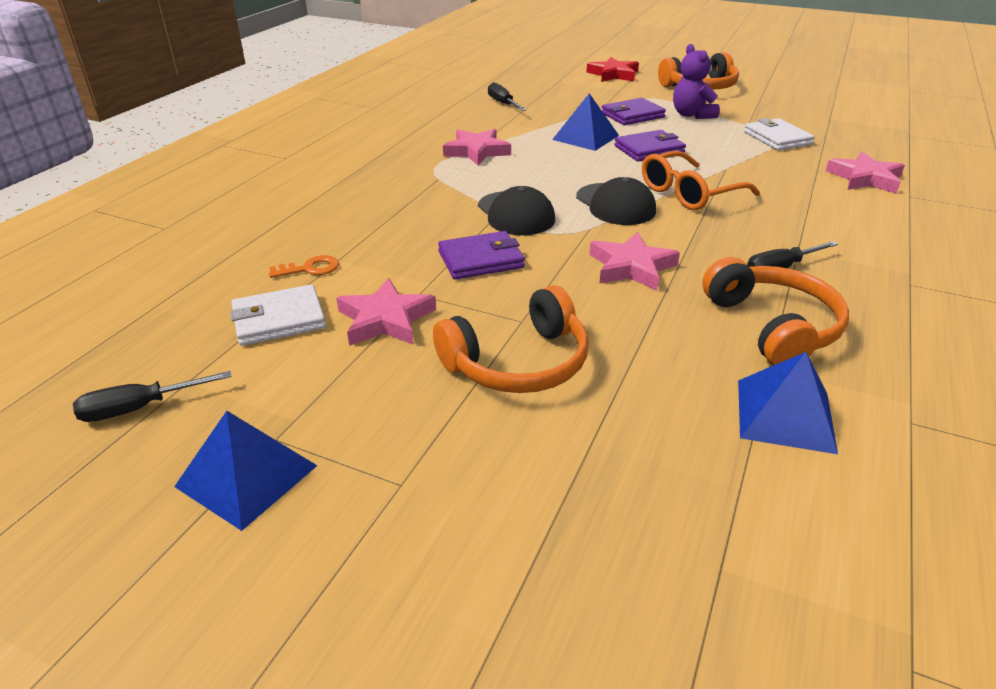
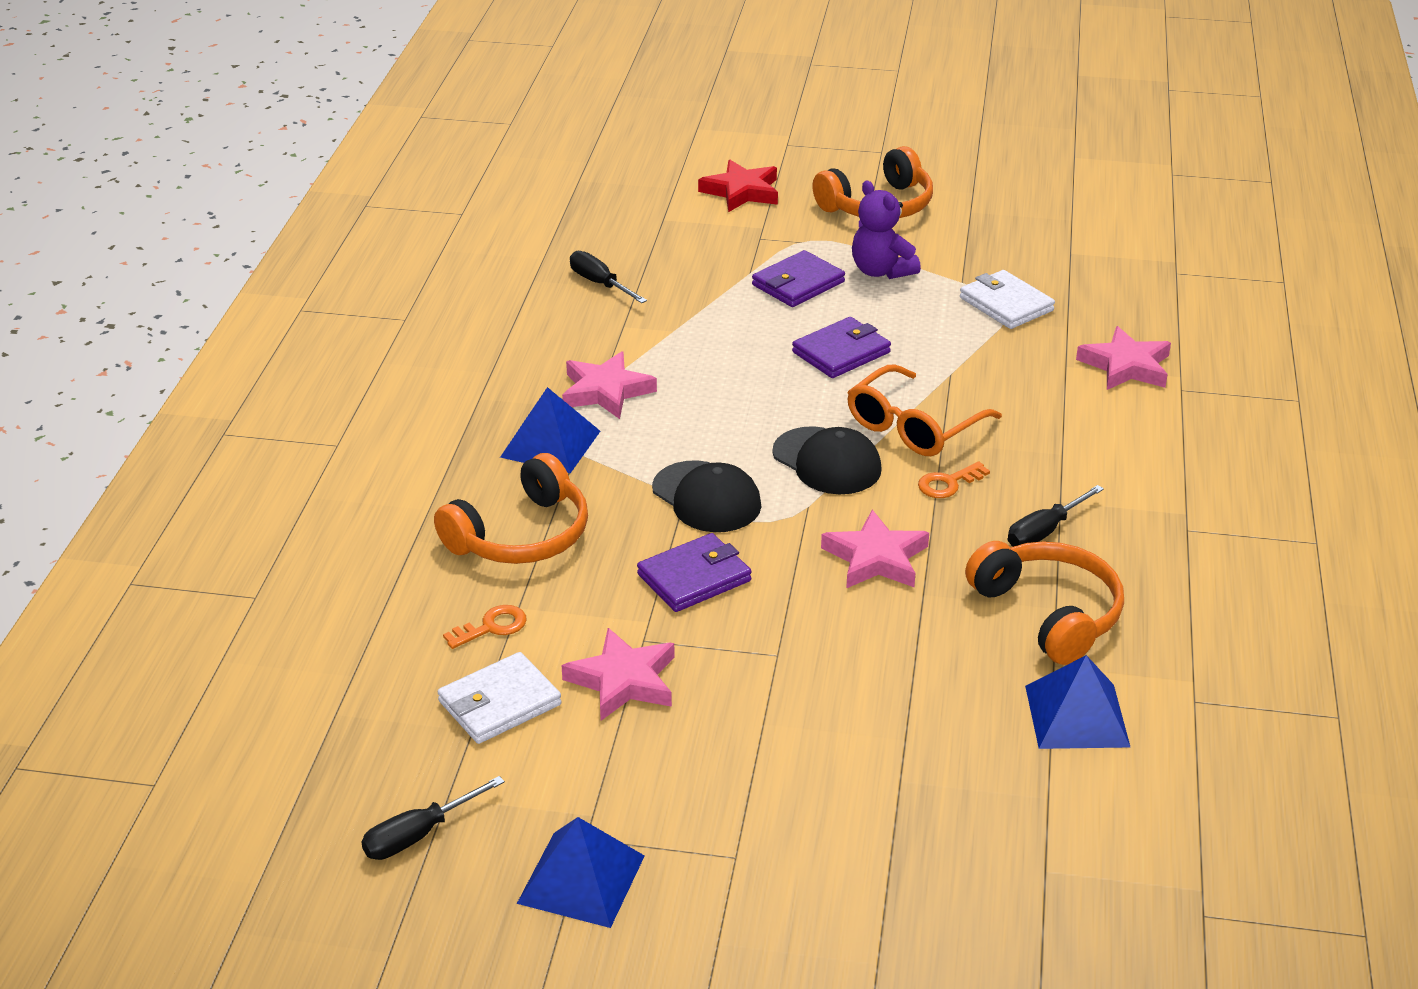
camera: 15 degrees left, 0 degrees up
(518, 363) = (795, 707): orange headphones -> orange headphones (521, 535)
(585, 137) = (747, 340): blue pyramid -> blue pyramid (550, 444)
(706, 228) = (948, 483): none -> orange key

